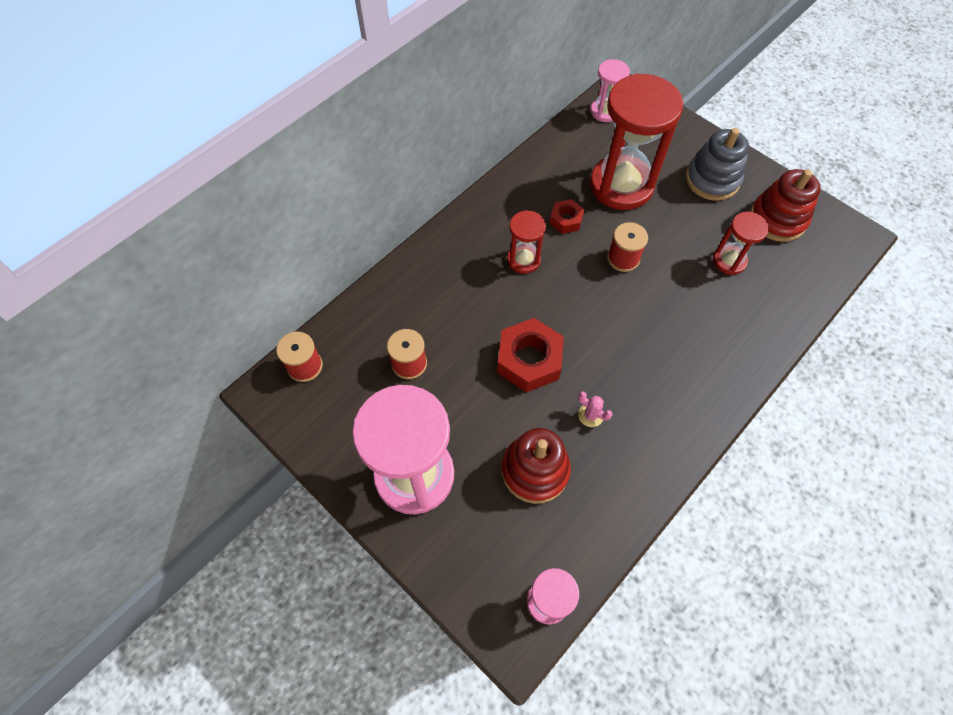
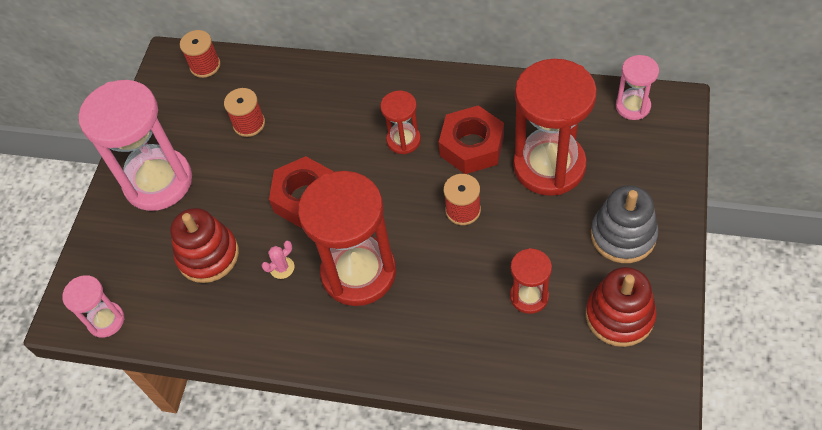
camera: 65 degrees right, 5 degrees down
(566, 220) = (472, 146): red nut -> red nut, size x1.82
(590, 415) = (282, 268): pink cactus -> pink cactus turned 45 degrees clockwise
(634, 360) = (358, 272): none -> red hourglass

